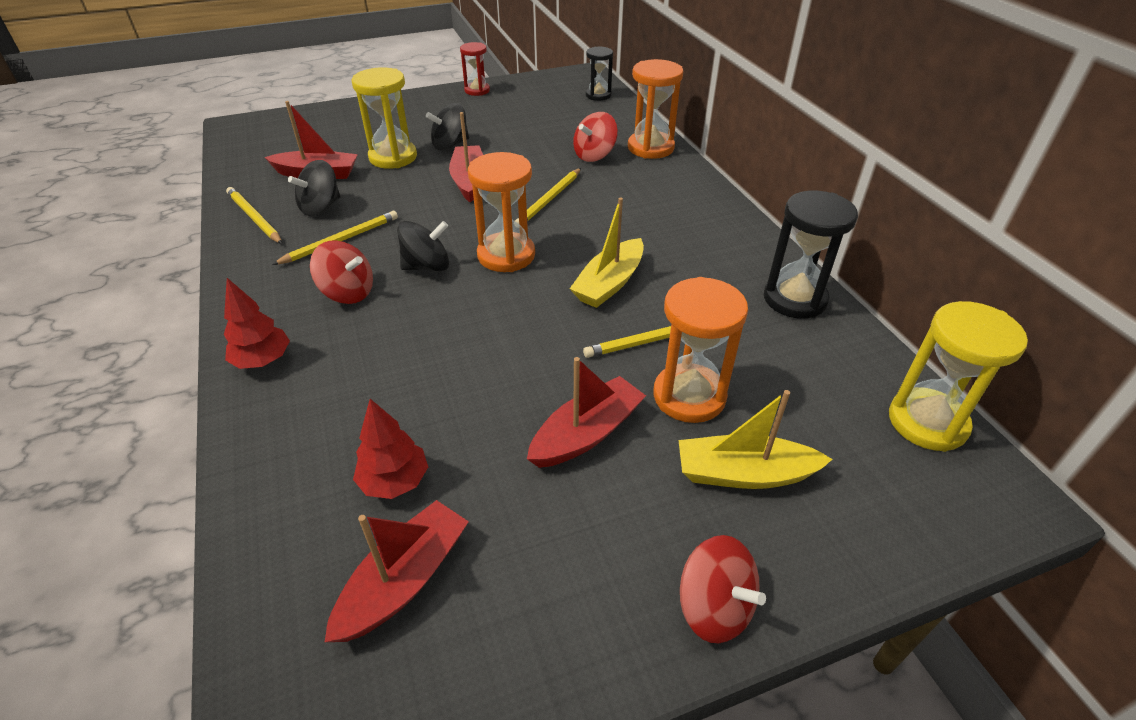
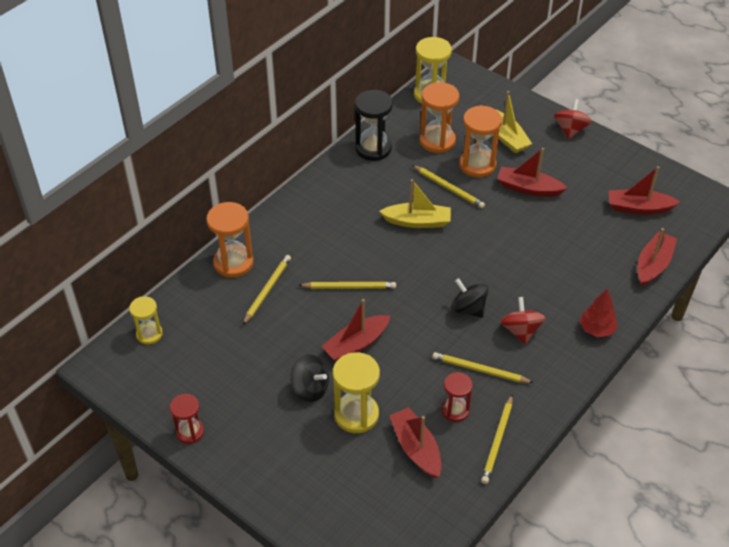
camera: 120 degrees left, 5 degrees up
(273, 506) = (653, 264): none -> red boat
(321, 207) = (455, 410): black spinning top -> red hourglass
(394, 481) = (607, 235): red tree -> none
(506, 255) = (427, 278): orange hourglass -> orange hourglass (437, 141)
(594, 155) = (267, 290): red spinning top -> yellow pencil
(598, 95) = (149, 334): black hourglass -> yellow hourglass

